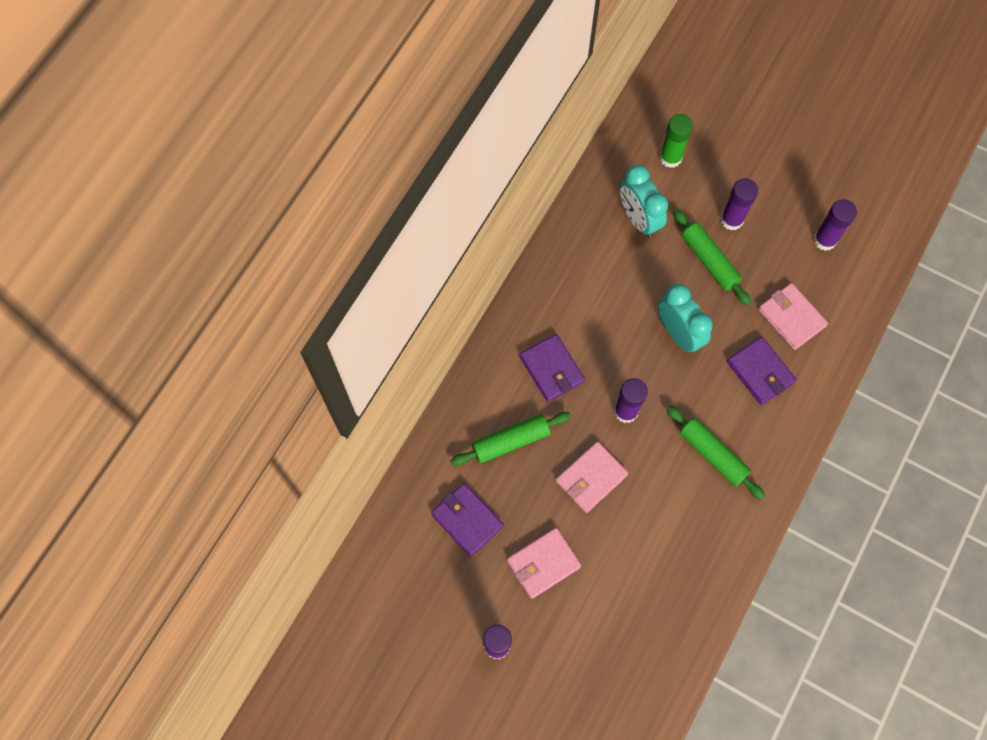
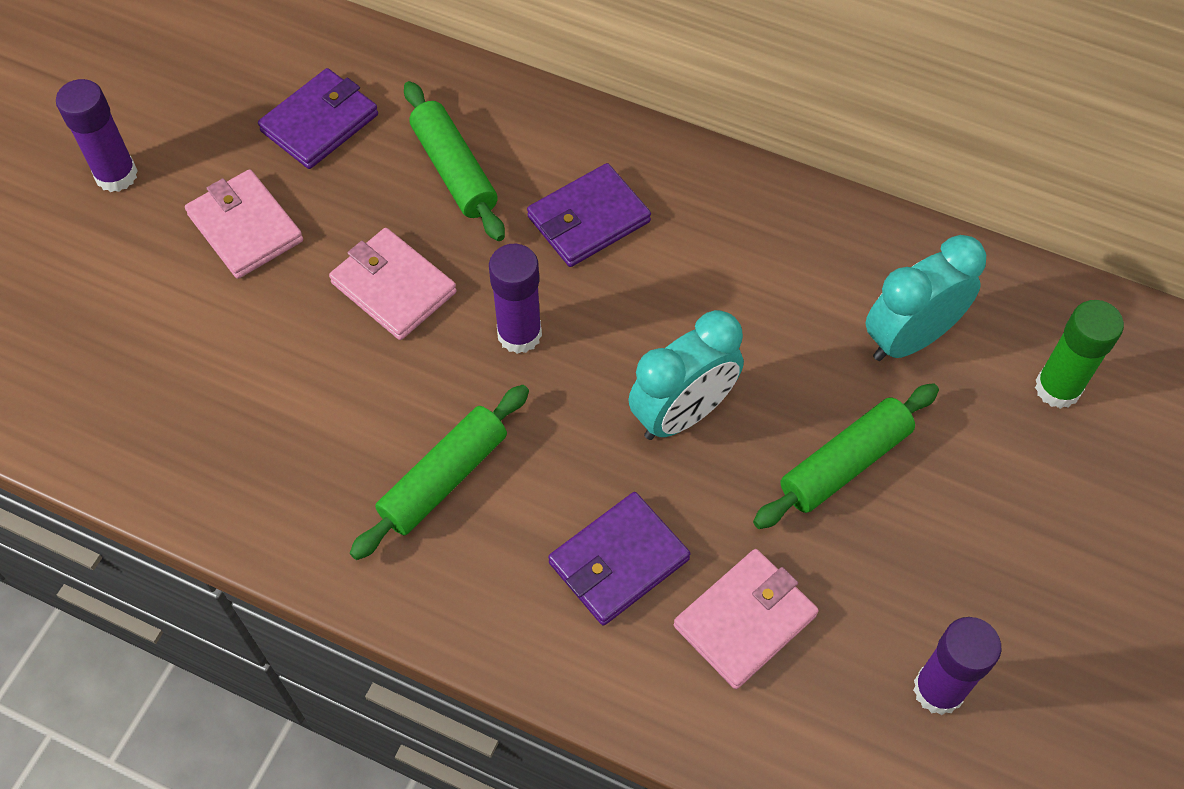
camera: 85 degrees right, 10 degrees down
(732, 220) = (945, 503): purple glue stick -> none

